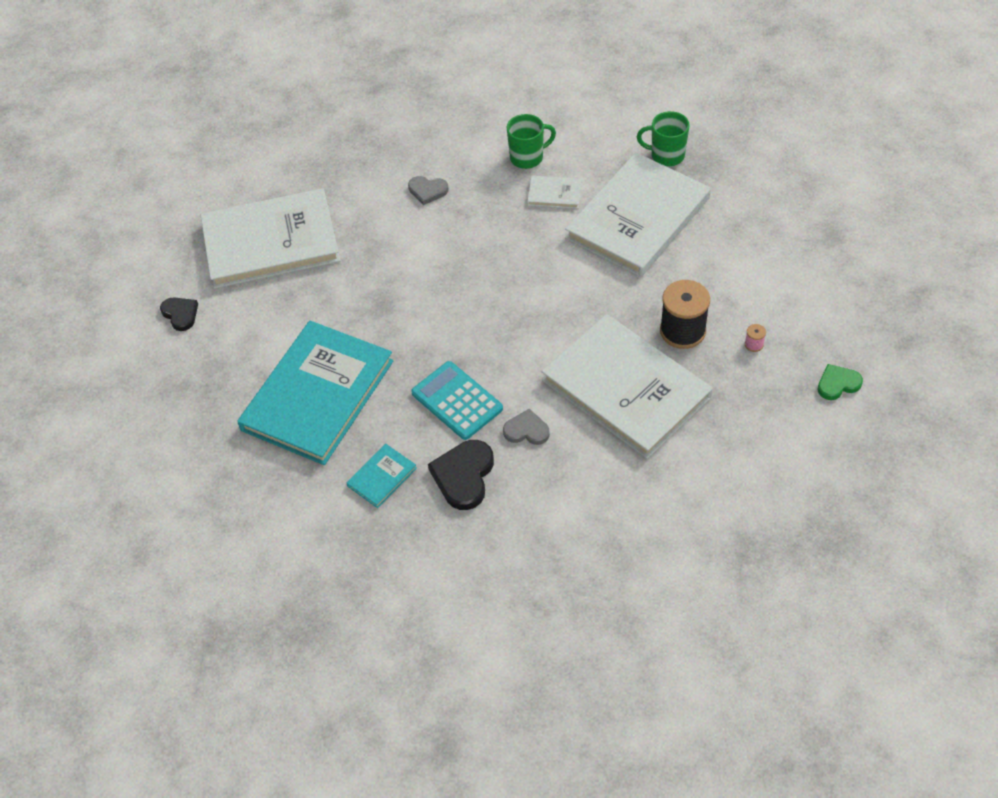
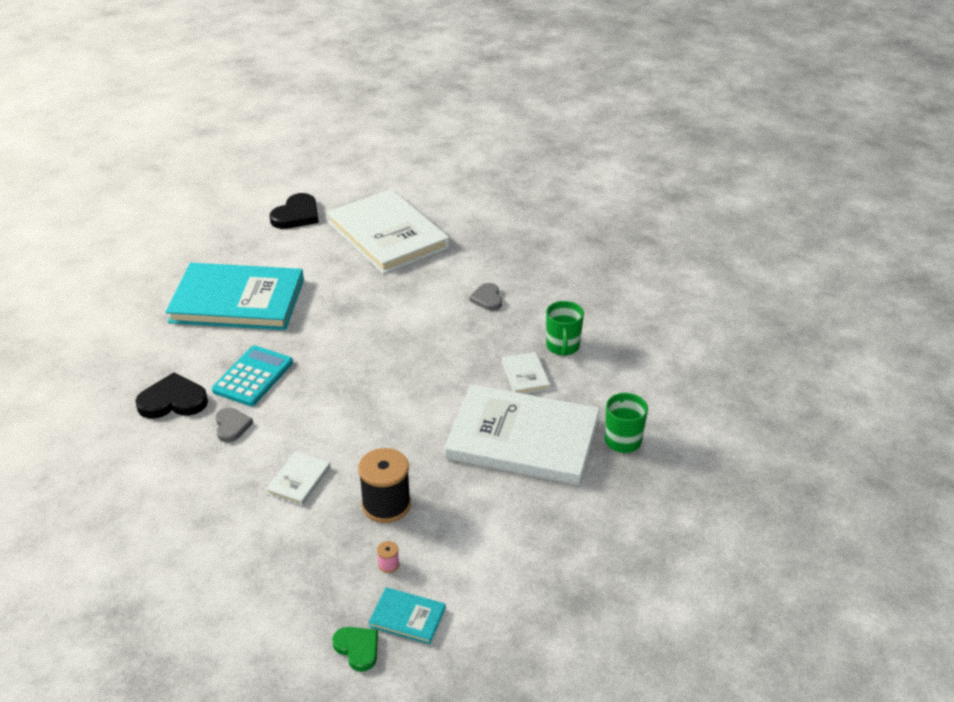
camera: 65 degrees right, 15 degrees down
(180, 314) = (296, 215): black heart -> black heart, size x1.61
(382, 477) = (162, 356): turquoise book -> turquoise book (407, 617)
(527, 157) = (562, 347): green mug -> green mug turned 45 degrees clockwise
(625, 389) = (298, 480): white book -> white book, size x0.41

